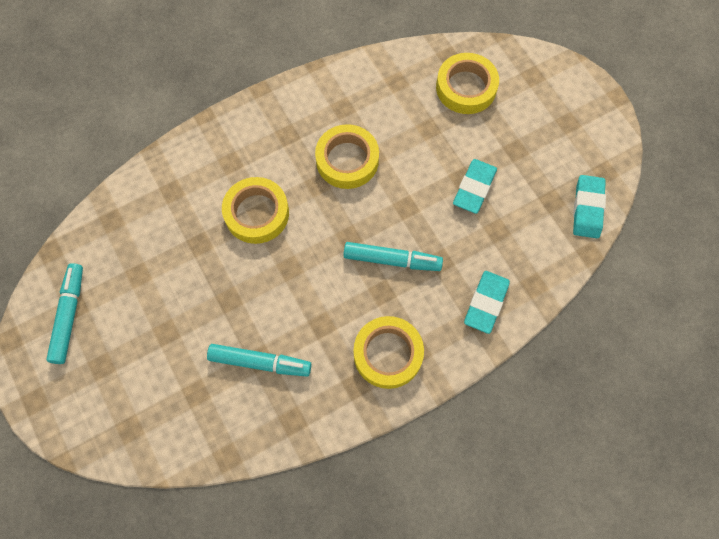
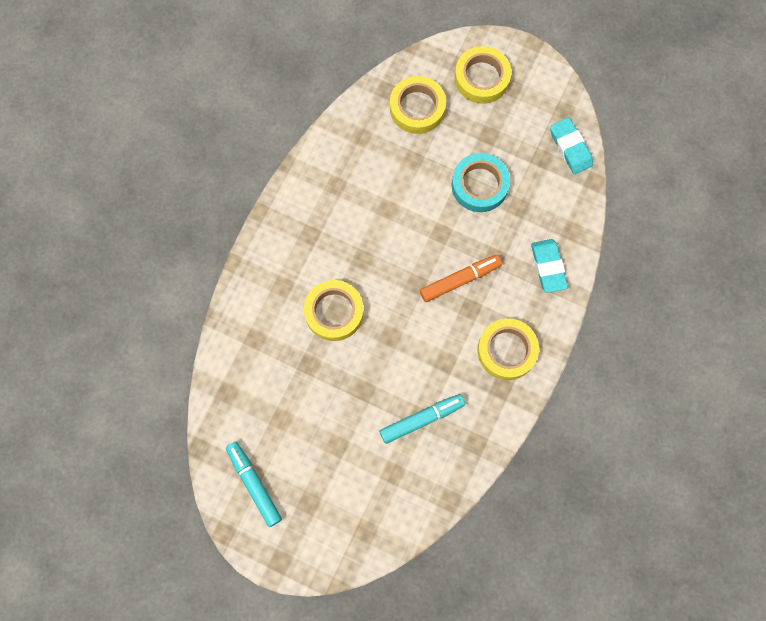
camera: 35 degrees left, 5 degrees up
(347, 160) = (370, 225): yellow tape -> yellow tape (482, 78)
(392, 260) = (460, 280): turquoise marker -> orange marker
(474, 188) = (479, 185): turquoise eraser -> turquoise tape

